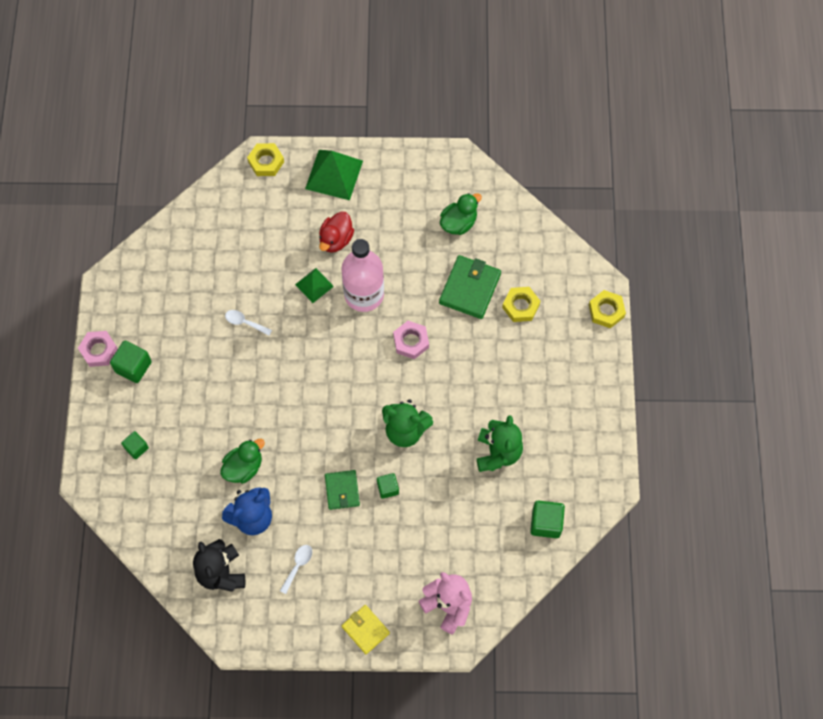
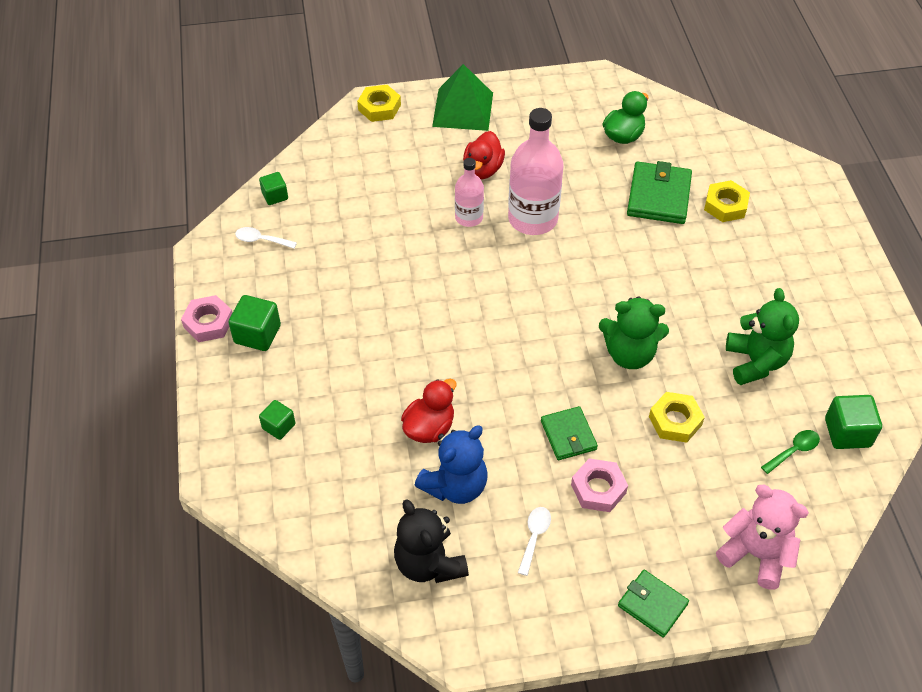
camera: 10 degrees left, 15 degrees down
(243, 467) = (429, 428): green duck -> red duck
(245, 322) = (392, 267): white spoon -> white spoon (261, 240)
(314, 285) = (469, 217): green pyramid -> pink bottle
(365, 630) = (652, 605): yellow wallet -> green wallet
(388, 488) = (628, 423): green cube -> green cube (275, 196)
(411, 341) = (605, 259): pink nut -> pink nut (598, 489)
(501, 531) = (793, 451): none -> green spoon
(606, 311) = (828, 197): yellow nut -> yellow nut (675, 421)

